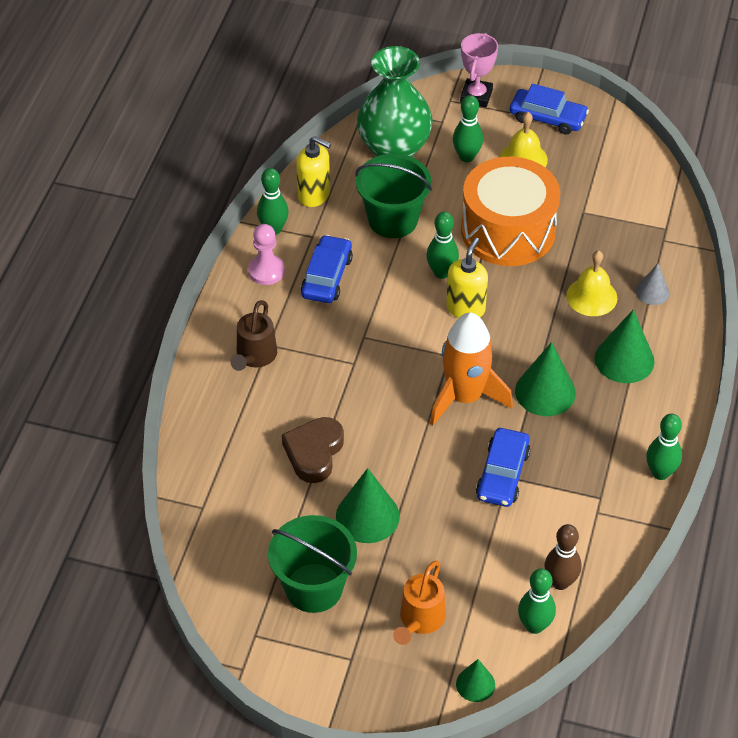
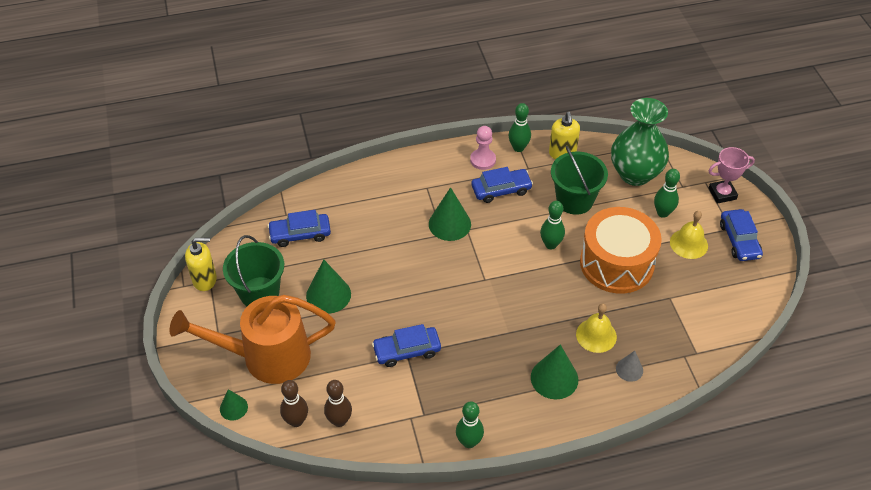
camera: 60 degrees right, 0 degrees up
(247, 505) = (300, 234): none -> blue car
(254, 357) = (412, 186): brown watering can -> none
(314, 453) = (359, 247): brown heart -> none
(419, 621) = (265, 357): orange watering can -> orange watering can, size x2.03
(465, 308) = (530, 270): yellow soap dispenser -> yellow soap dispenser (205, 280)
(465, 397) = (456, 302): orange rocket -> none
(534, 625) = (296, 421): green bowling pin -> brown bowling pin
(545, 392) = (492, 344): green cone -> green cone (449, 224)

